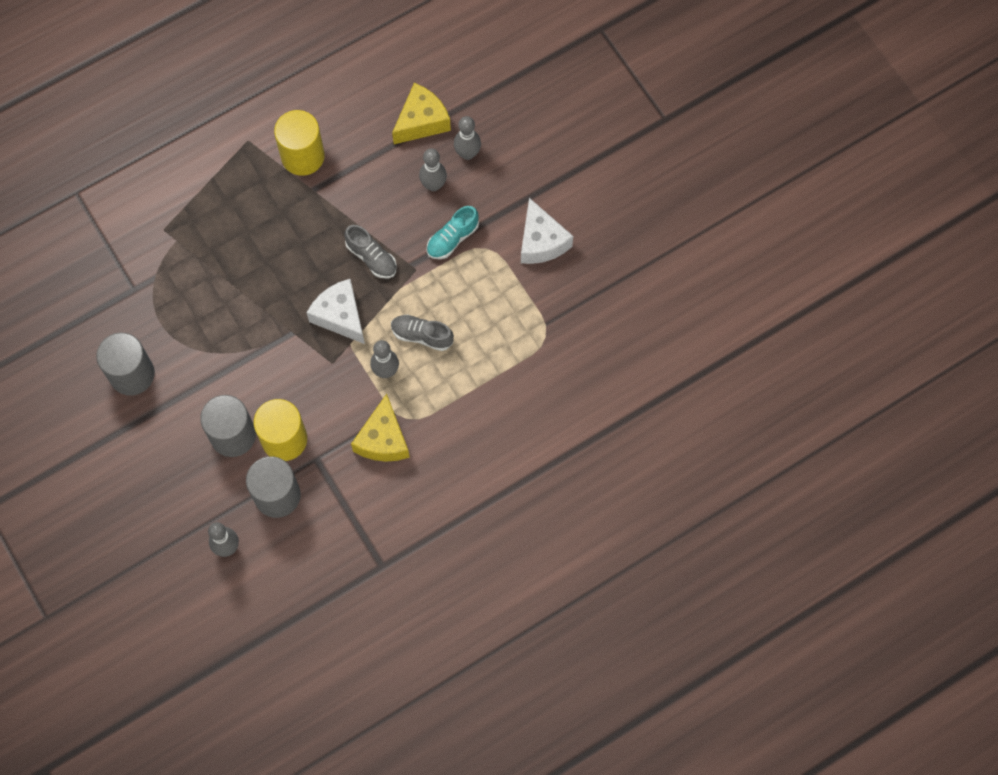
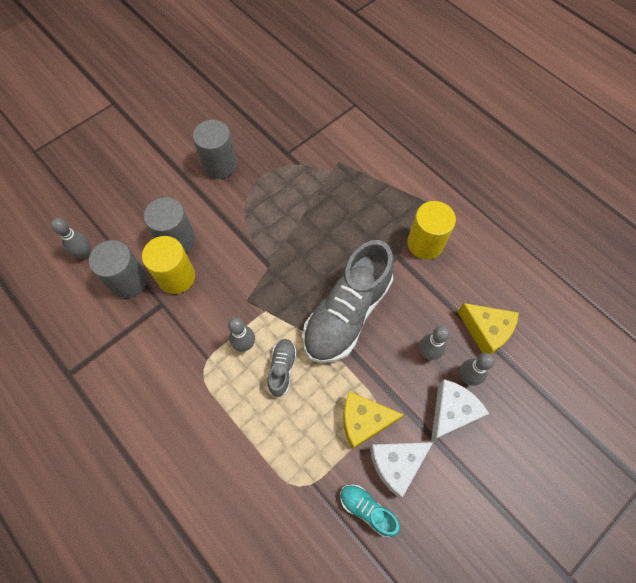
camera: 80 degrees right, 5 degrees down
(340, 316) = (289, 298): white cheese -> white cheese (451, 412)
(371, 257) = (347, 313): grey shoe -> grey shoe, size x2.25
(383, 439) = (182, 354): yellow cheese -> yellow cheese (363, 421)
(452, 239) = (380, 379): turquoise shoe -> turquoise shoe (367, 509)

